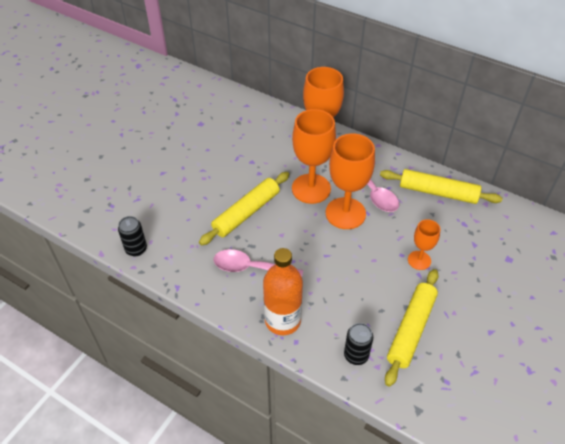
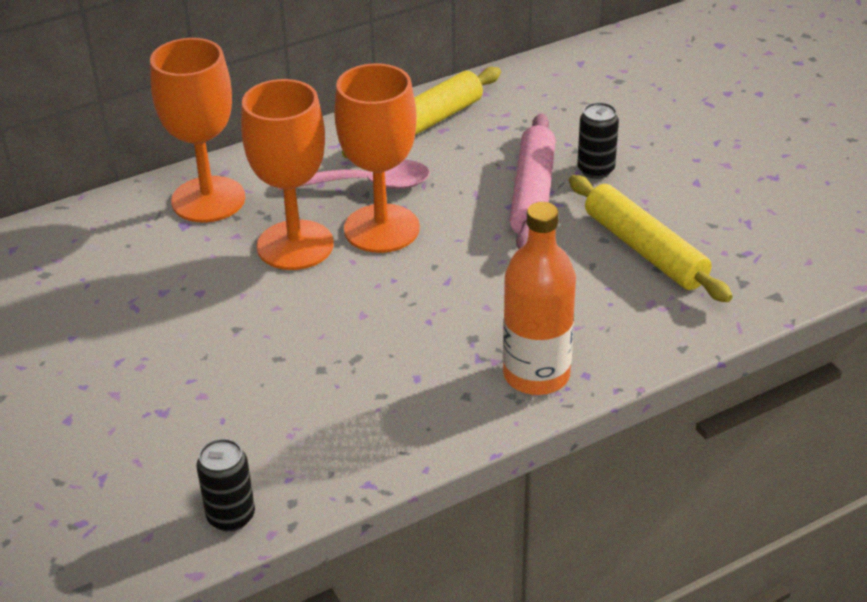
camera: 60 degrees left, 10 degrees down
(246, 213) = (277, 339): yellow rolling pin -> none
(251, 268) = (403, 375): pink spoon -> none
(356, 355) = (652, 320): black can -> black can (595, 170)
(419, 260) = (532, 193): orange goblet -> pink rolling pin

